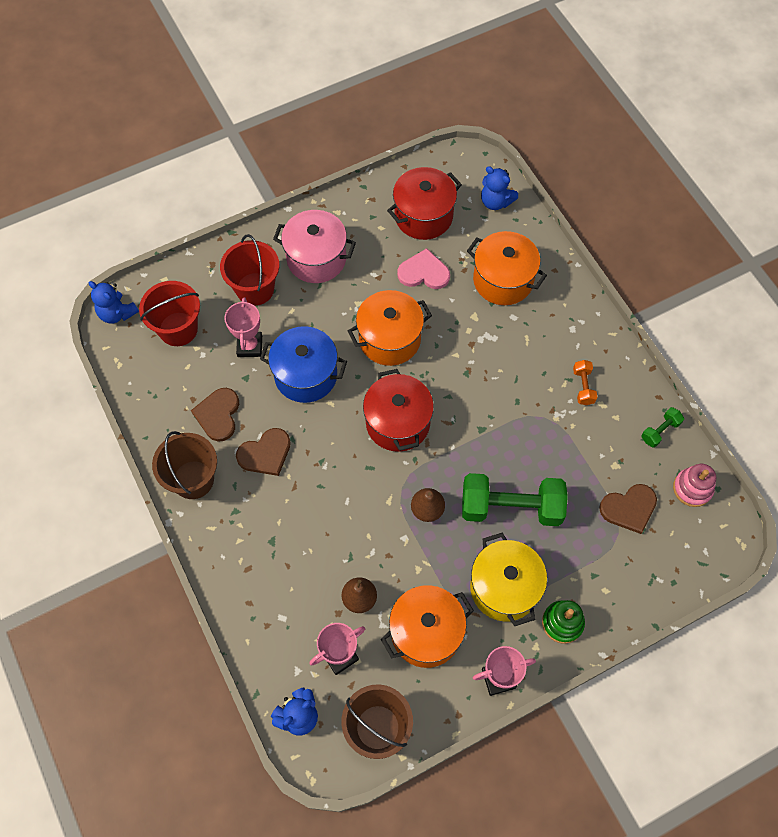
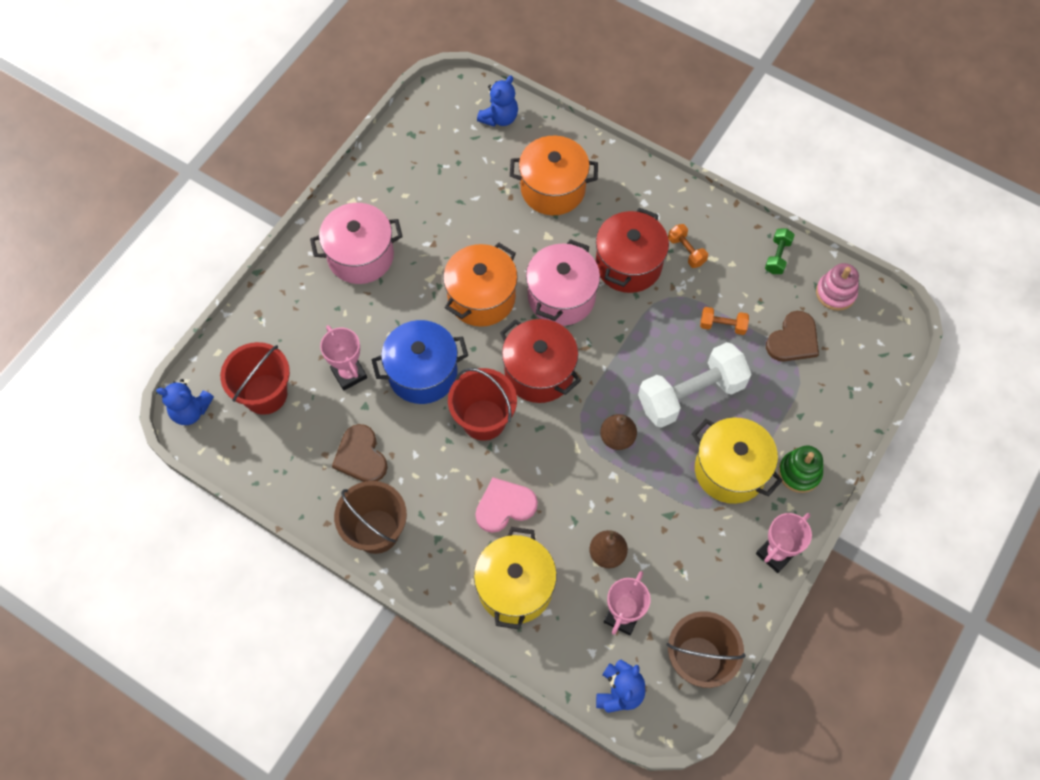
camera: 30 degrees left, 0 degrees up
(255, 289) = (318, 316): red bucket -> red bucket (483, 420)
(265, 453) = (431, 468): brown heart -> none
(270, 583) = (515, 587): none -> yellow pot
(423, 216) = (439, 164): red pot -> red pot (628, 264)
(424, 272) = (474, 218): pink heart -> pink heart (504, 506)
(426, 632) = (686, 550): orange pot -> none
(454, 371) = (561, 297): none -> pink pot
(495, 201) = (499, 118): blue teddy bear -> blue teddy bear turned 60 degrees counterclockwise
(511, 507) = (691, 394): green dumbbell -> white dumbbell
(574, 464) = (722, 325): none -> orange dumbbell

